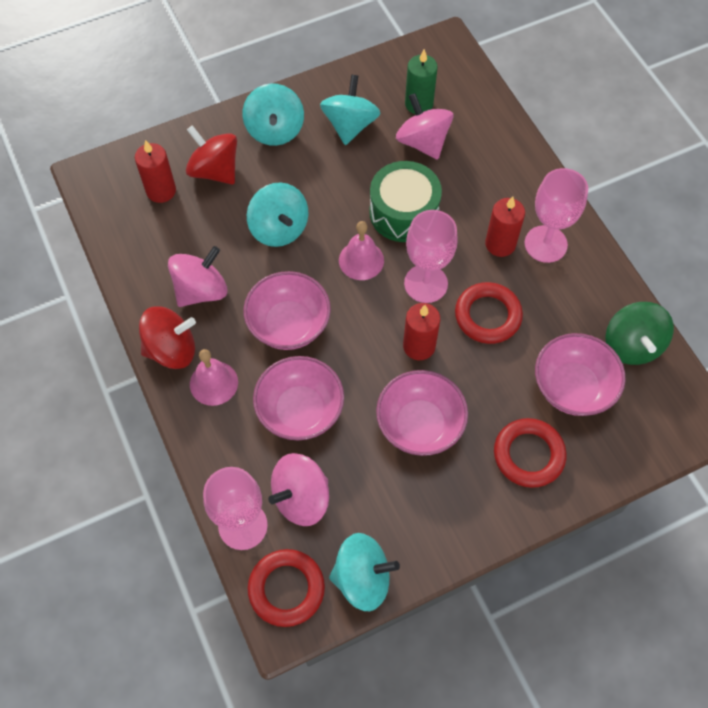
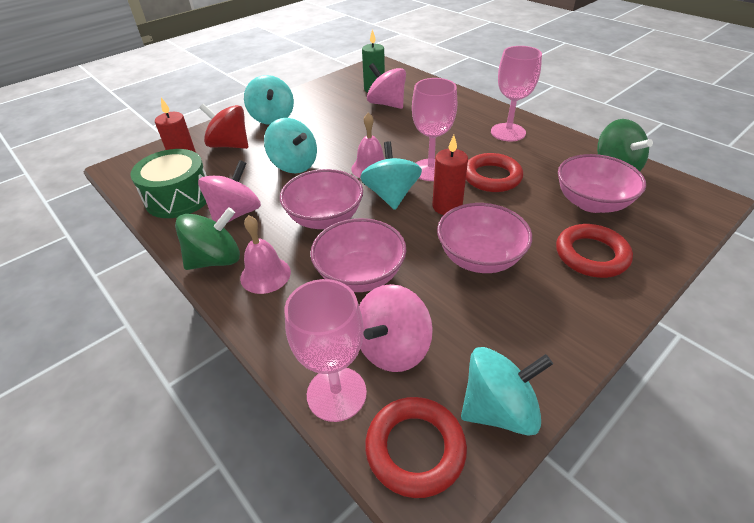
camera: 15 degrees left, 20 degrees down
(172, 349) = (216, 260): red spinning top -> green spinning top
(350, 125) = (329, 106): turquoise spinning top -> turquoise spinning top (391, 195)
(404, 212) = (391, 138): green drum -> green drum (179, 197)
(500, 244) = (474, 139): red candle -> none

